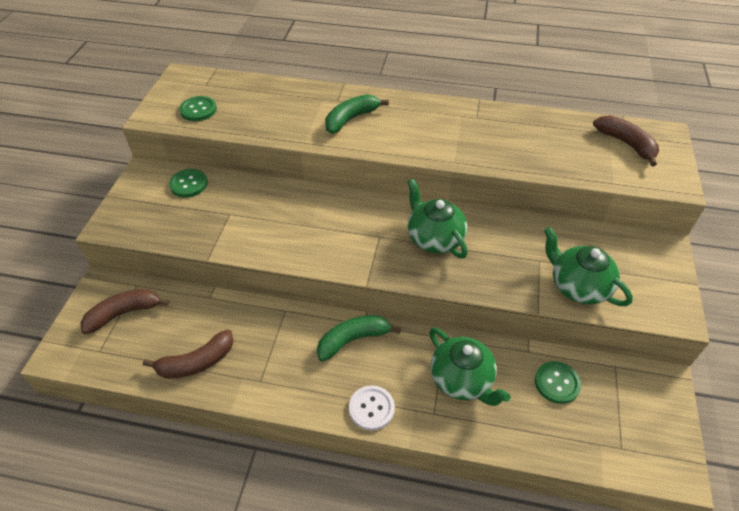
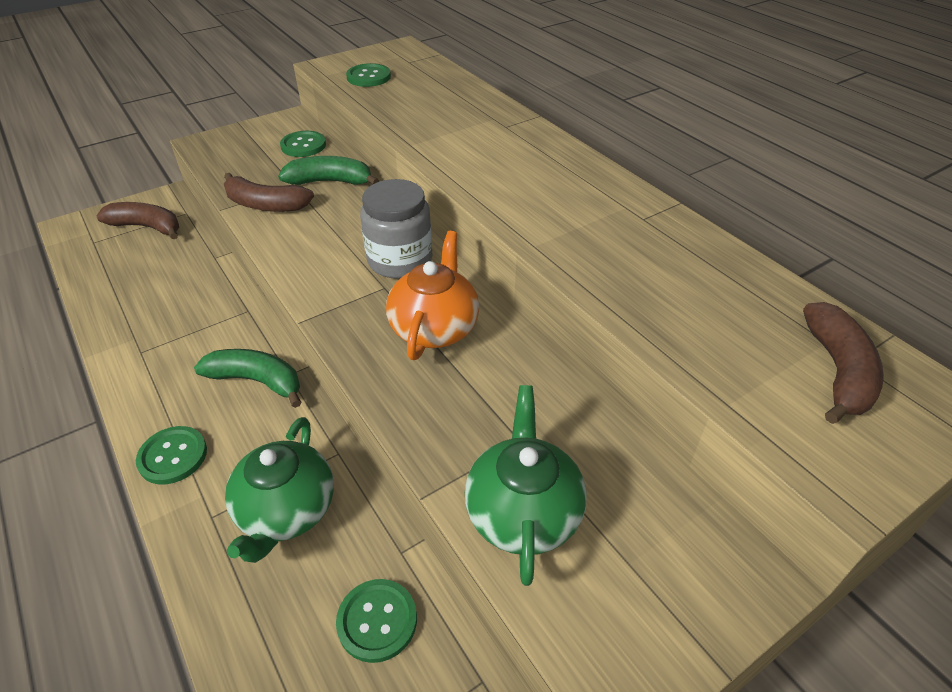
camera: 45 degrees right, 5 degrees down
(196, 362) = (128, 299): brown banana -> brown banana (266, 205)
(351, 119) = (490, 148): green banana -> green banana (330, 181)
(364, 216) = (400, 260): none -> grey jar
(371, 408) = (173, 456): white button -> green button
(434, 238) = (435, 328): green teapot -> orange teapot

